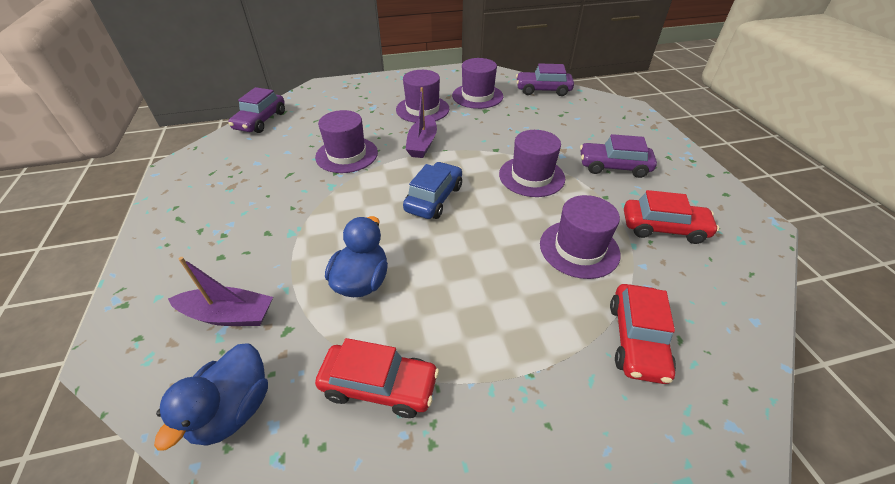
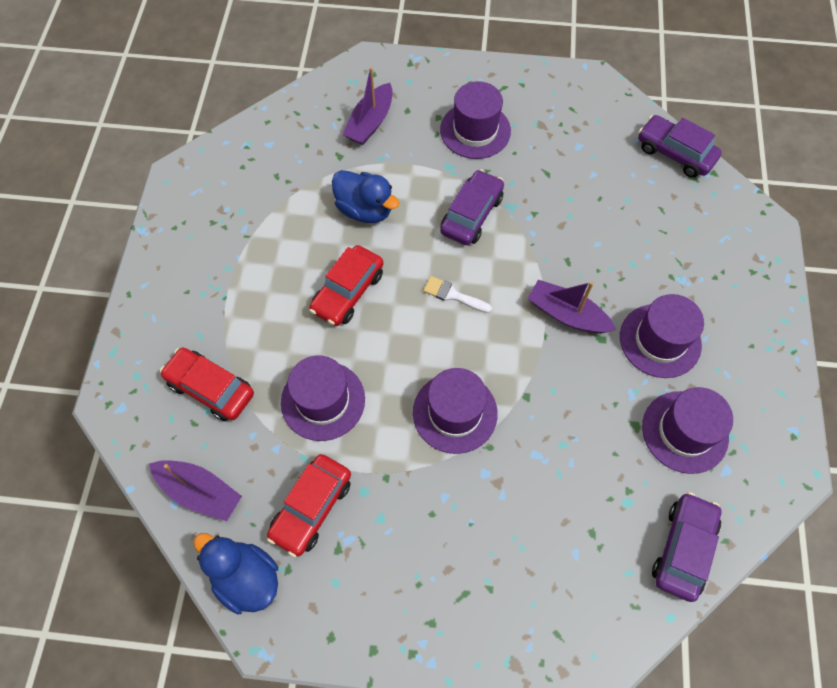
camera: 110 degrees right, 20 degrees up
(233, 409) = (290, 125): blue duck -> blue duck (246, 578)
(347, 155) = (567, 230): purple hat -> purple hat (475, 130)
(379, 386) = (265, 203): red car -> red car (348, 292)
(434, 198) = (453, 295): blue car -> white brush
(613, 167) = (437, 527): purple car -> purple car (471, 214)
(727, 305) = (200, 492): none -> purple boat

